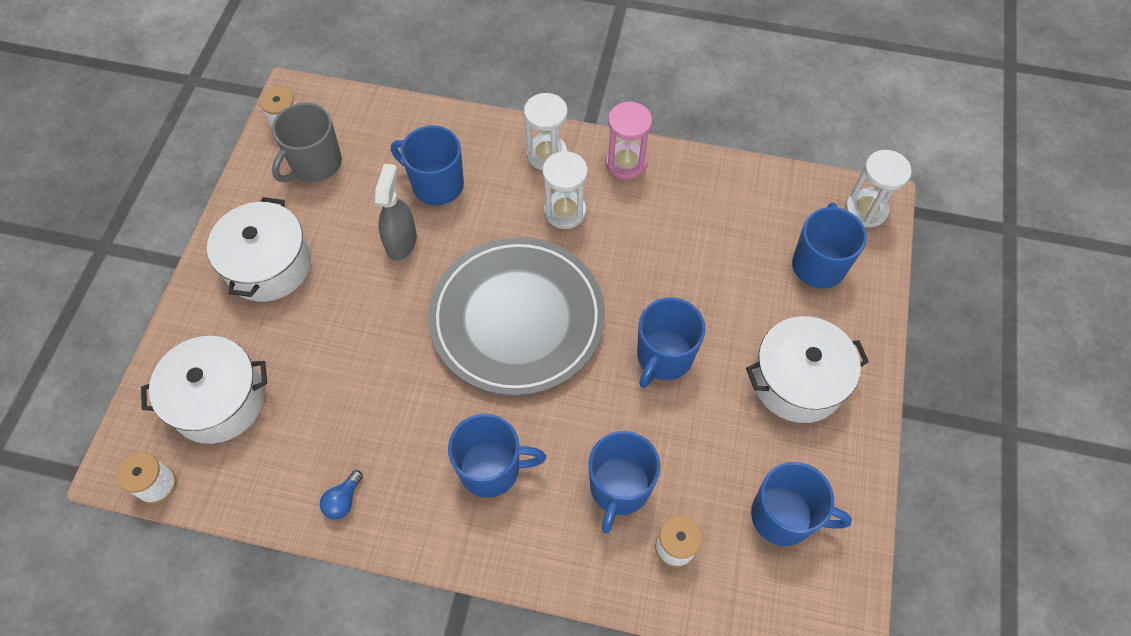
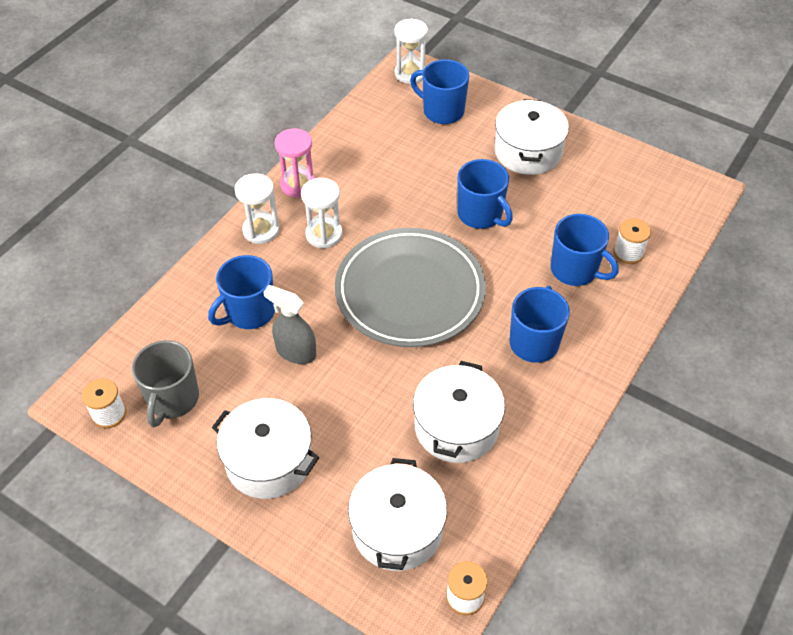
camera: 70 degrees left, 10 degrees down
(315, 164) = (172, 399): grey mug -> grey mug turned 45 degrees clockwise
(343, 500) = (528, 449): blue light bulb -> none
(352, 419) = (456, 426): none -> white pot
(784, 516) = (623, 191): blue mug -> none

